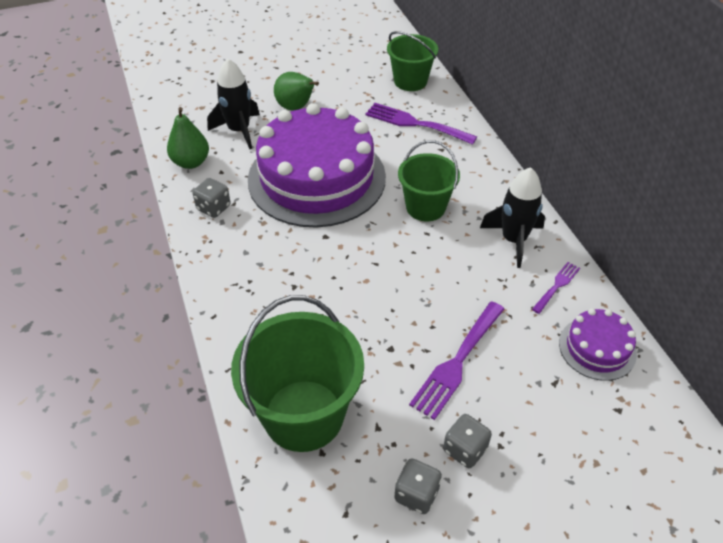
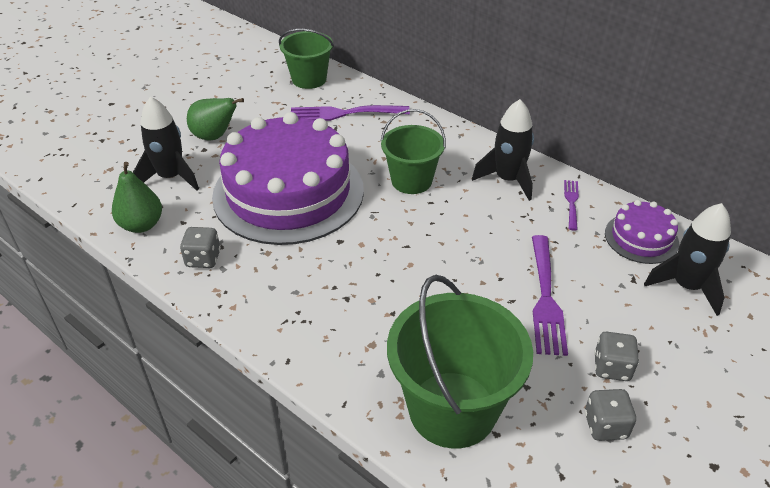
camera: 30 degrees left, 5 degrees down
(602, 413) = (686, 286): none -> black rocket

